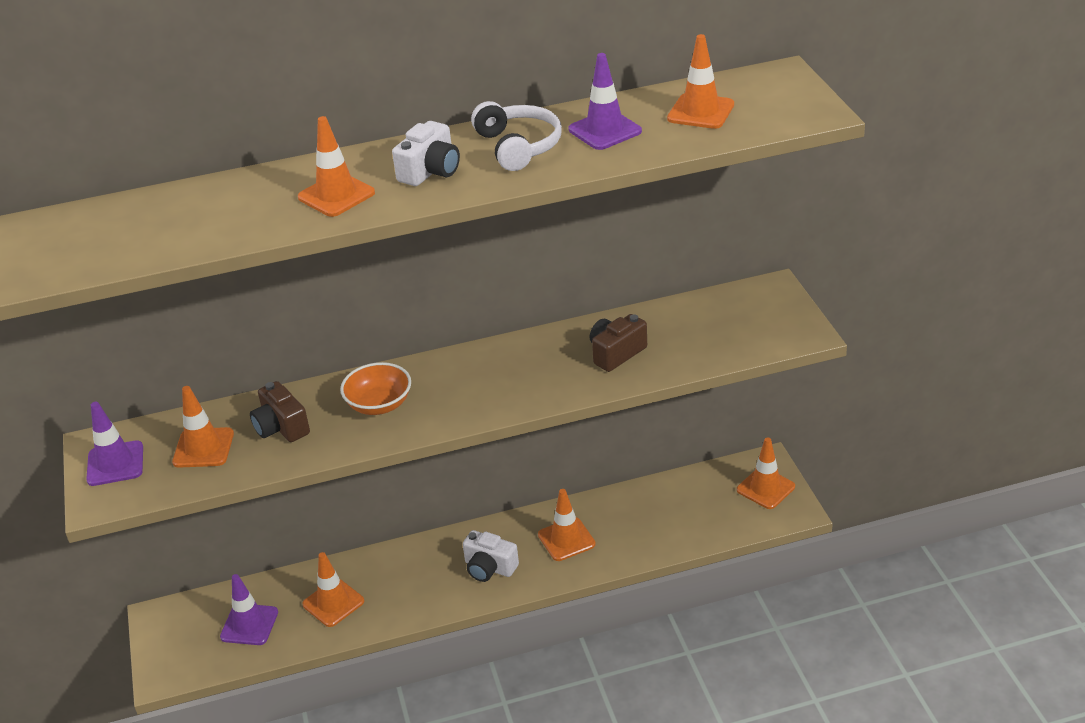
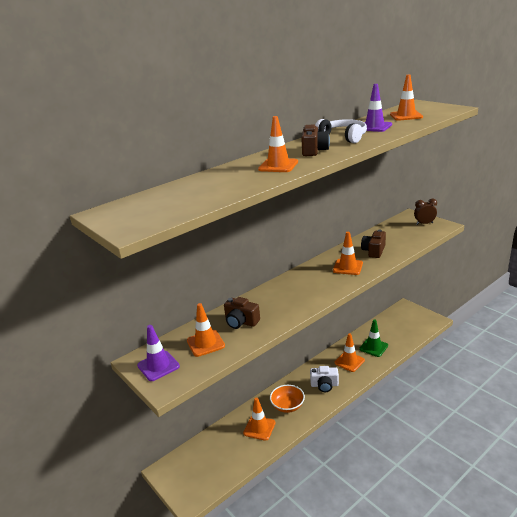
camera: 25 degrees left, 10 degrees down
(249, 625) = (221, 455): purple traffic cone -> none
(379, 404) = (283, 298): orange bowl -> orange bowl (287, 406)
(430, 171) = (314, 151): white camera -> brown camera
(632, 527) = (373, 347): none -> green traffic cone
(765, 488) = (414, 315): orange traffic cone -> orange traffic cone (347, 267)
(774, 318) = (424, 224): none -> brown clock

